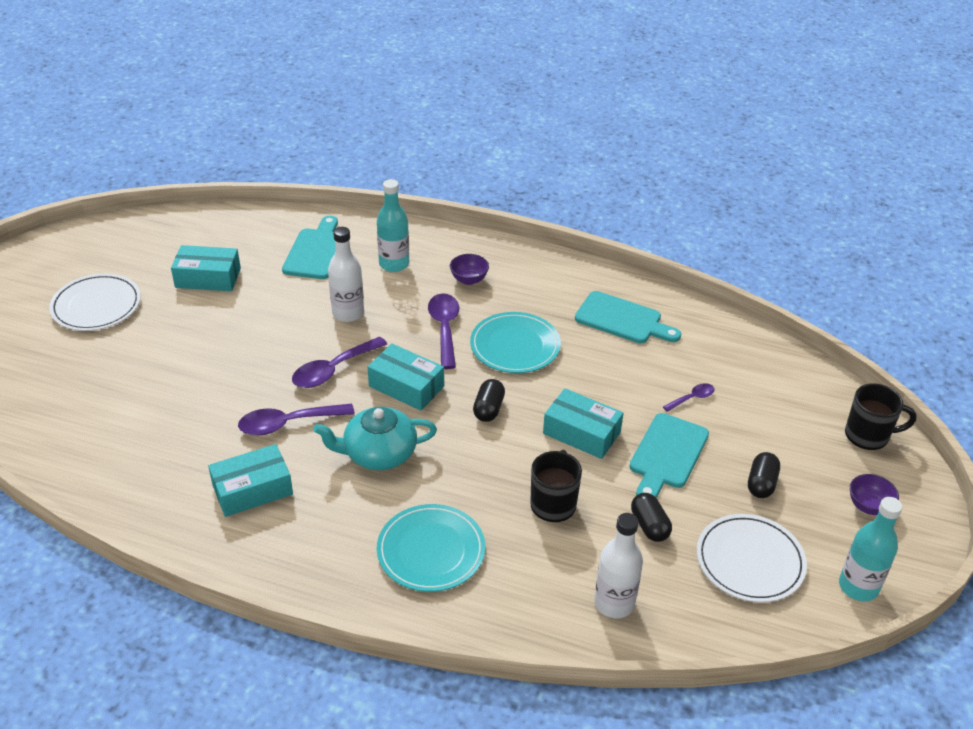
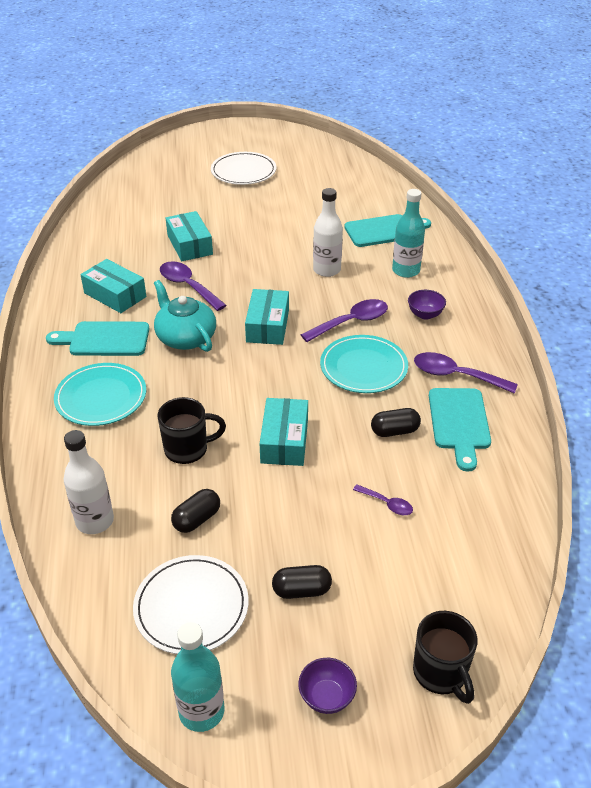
camera: 65 degrees right, 0 degrees up
(208, 278) = (309, 199): turquoise box -> turquoise box (189, 245)
(333, 370) = (258, 286): purple spoon -> purple spoon (456, 375)
(488, 409) = (274, 377): black capsule -> black capsule (394, 431)
(667, 455) = (295, 506): turquoise cutting board -> turquoise cutting board (104, 339)

